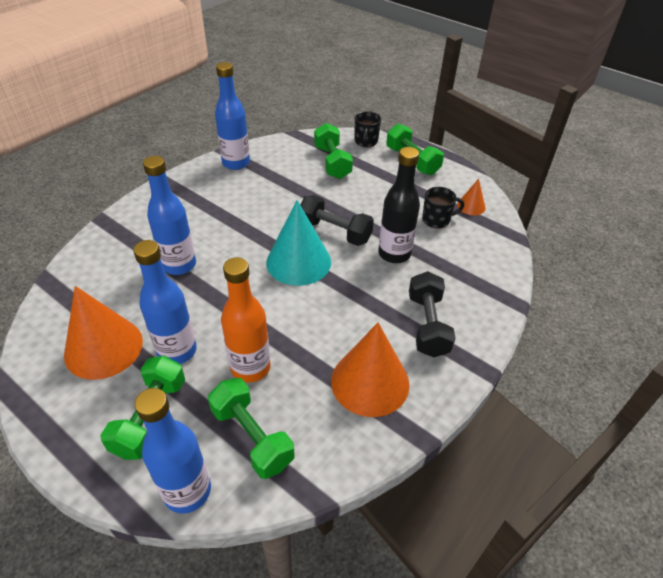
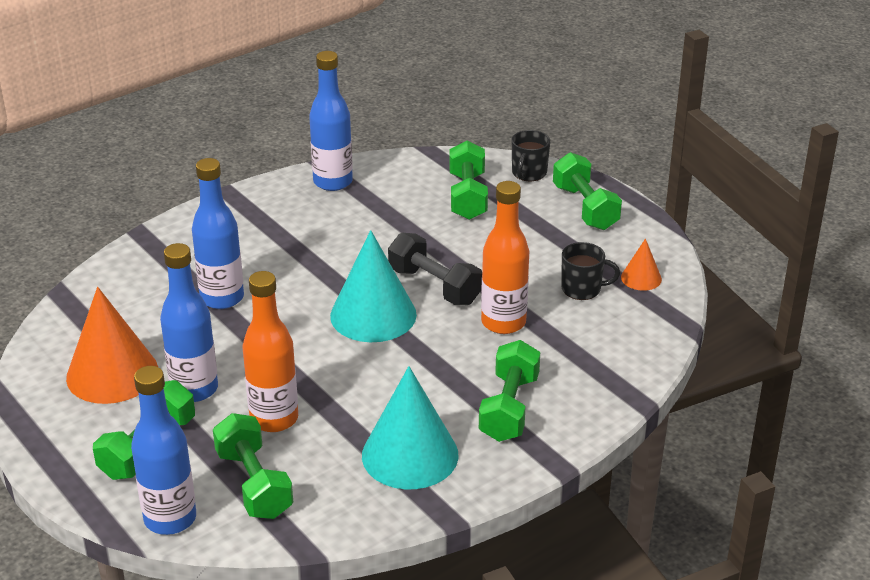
camera: 15 degrees right, 10 degrees down
(370, 382) = (410, 455): orange cone -> turquoise cone
(394, 254) = (503, 322): black bottle -> orange bottle
(428, 325) = (509, 408): black dumbbell -> green dumbbell

